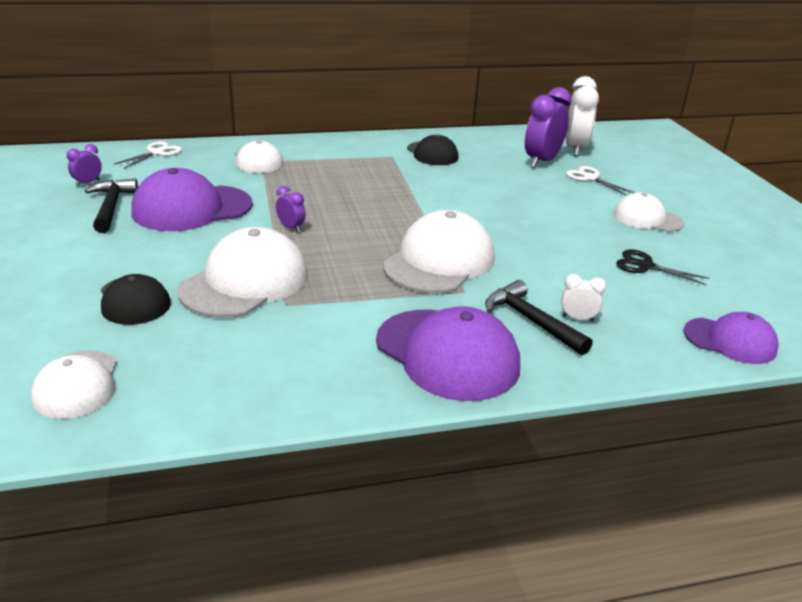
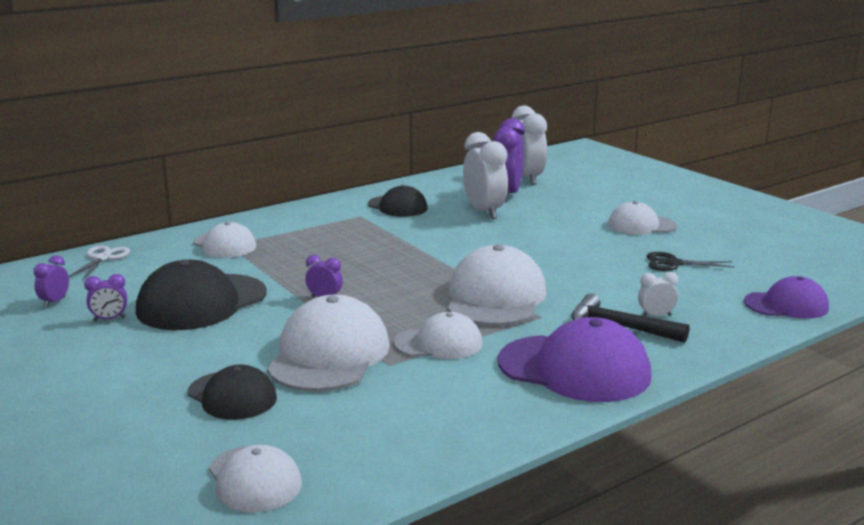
camera: 20 degrees left, 10 degrees down
(111, 207) = (109, 319): black hammer -> purple clock
(192, 208) = (201, 302): purple cap -> black cap
(347, 295) = (438, 343): none -> white cap
(505, 174) = (484, 212): none -> white clock
(590, 178) = (563, 201): white scissors -> none

